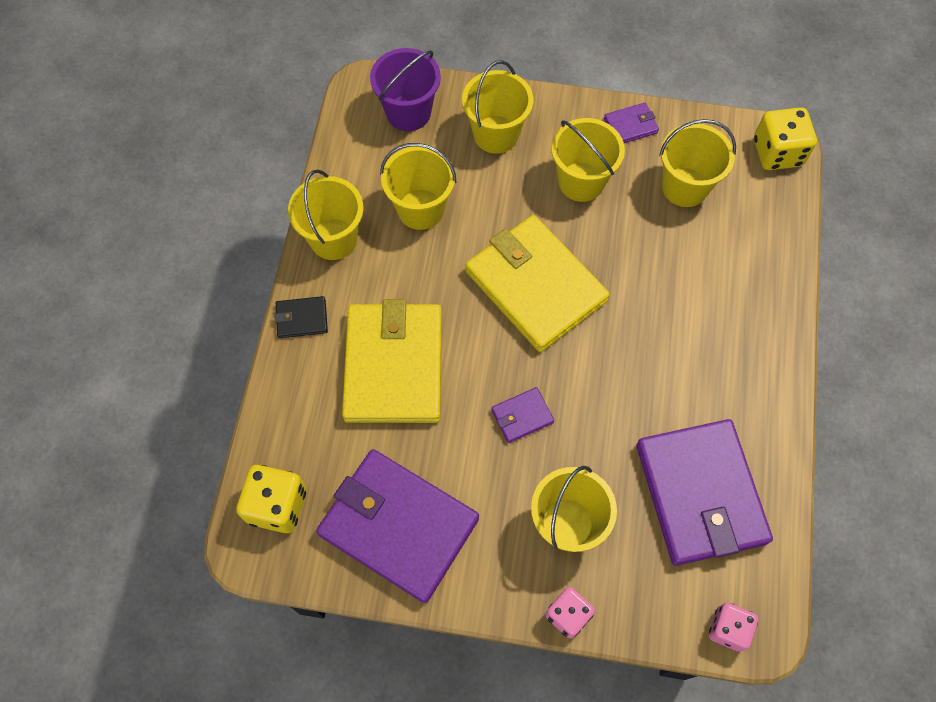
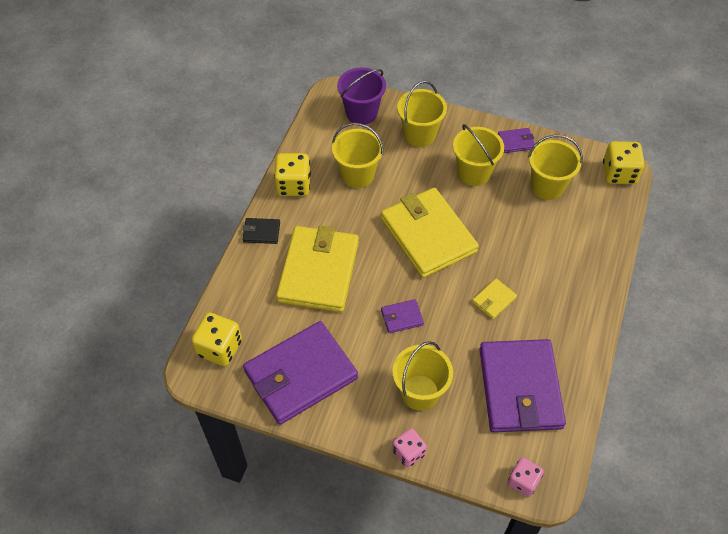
camera: 10 degrees right, 10 degrees down
(333, 239) = (293, 185): yellow bucket -> yellow dice
(398, 526) = (300, 375): purple wallet -> purple wallet turned 75 degrees counterclockwise
(642, 369) = (494, 300): none -> yellow wallet

